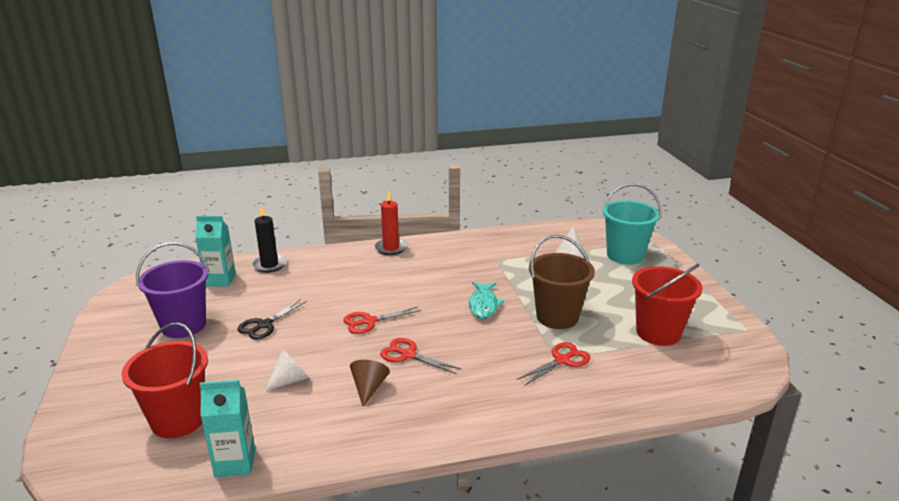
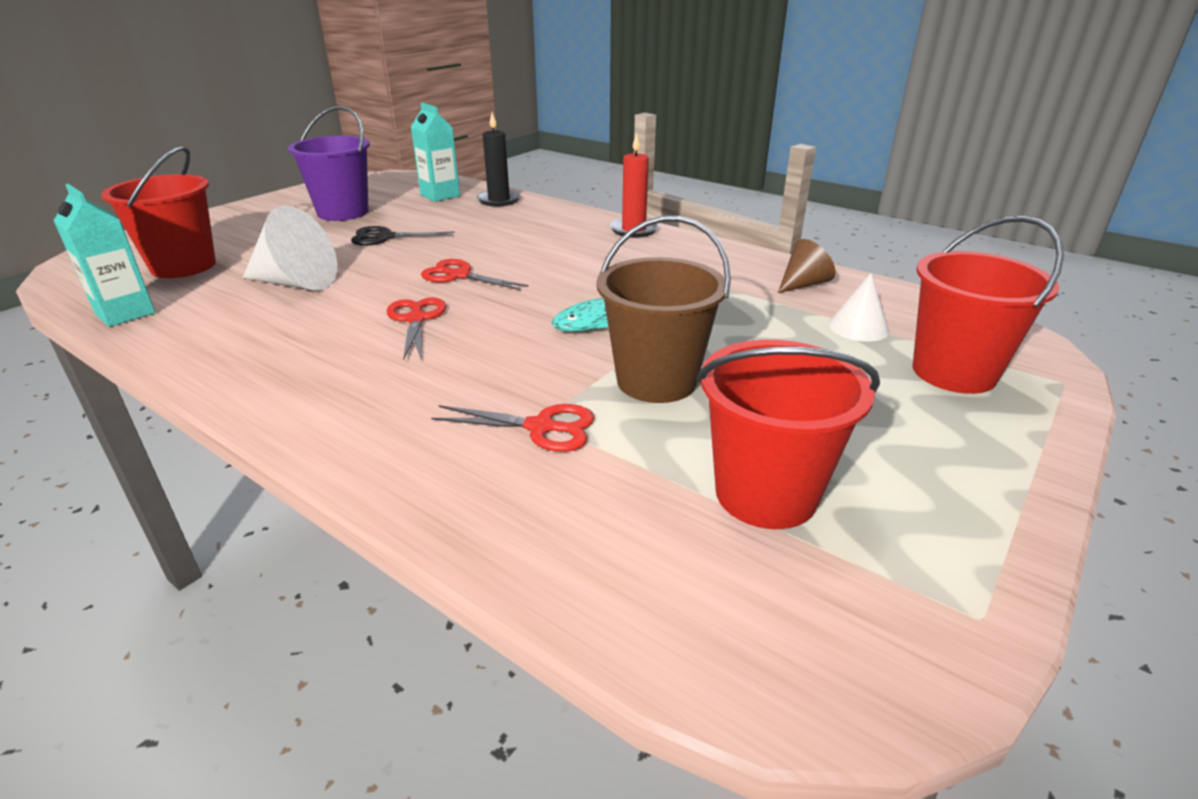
camera: 50 degrees right, 5 degrees up
(290, 380) = (296, 283): white cone -> white cone, size x1.66
(369, 388) = (320, 324): brown cone -> brown cone (803, 284)
(625, 255) = (954, 372): turquoise bucket -> red bucket

